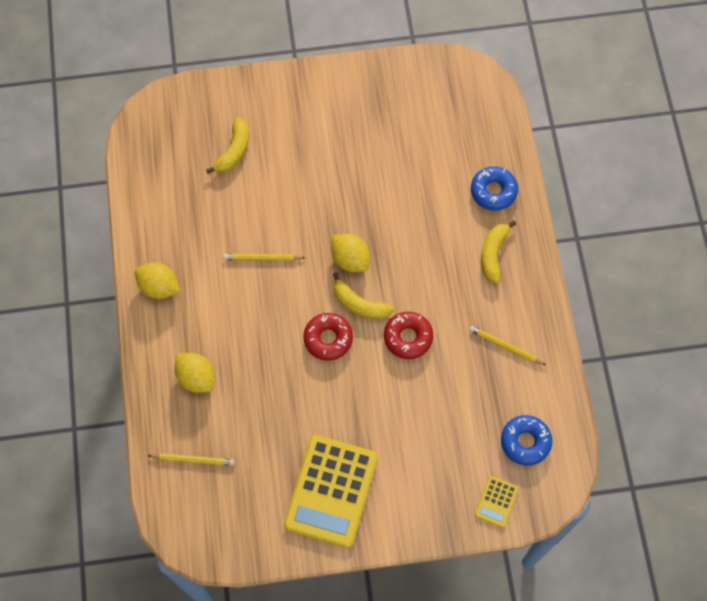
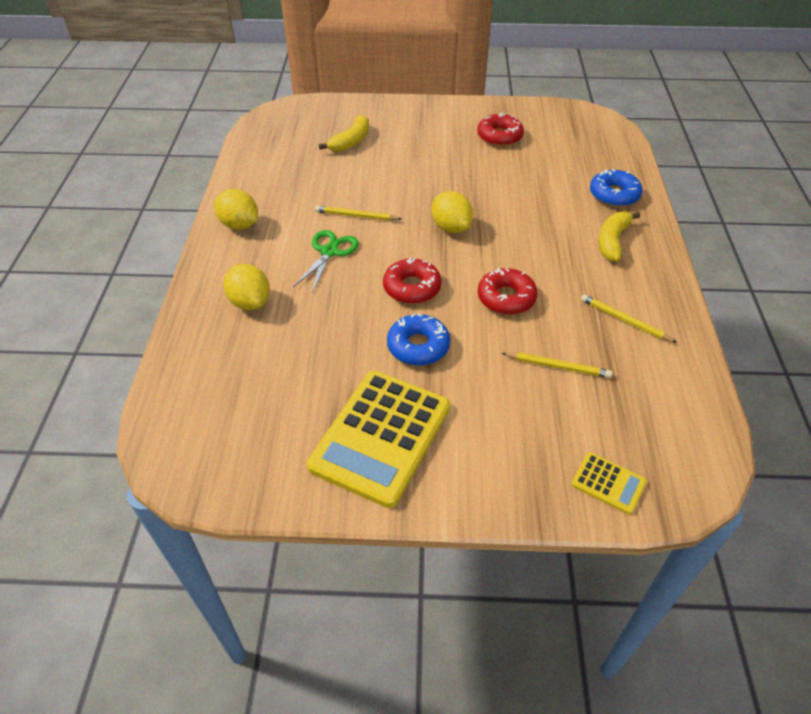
camera: 10 degrees right, 20 degrees down
(193, 460) = (216, 378): yellow pencil -> yellow pencil (557, 366)
(249, 308) = (329, 251): none -> green scissors
(359, 304) = (454, 263): yellow banana -> none
(379, 120) = (499, 136): none -> red donut
(496, 502) = (608, 483): yellow calculator -> yellow calculator turned 90 degrees counterclockwise
(525, 442) = (650, 419): blue donut -> blue donut (418, 346)

